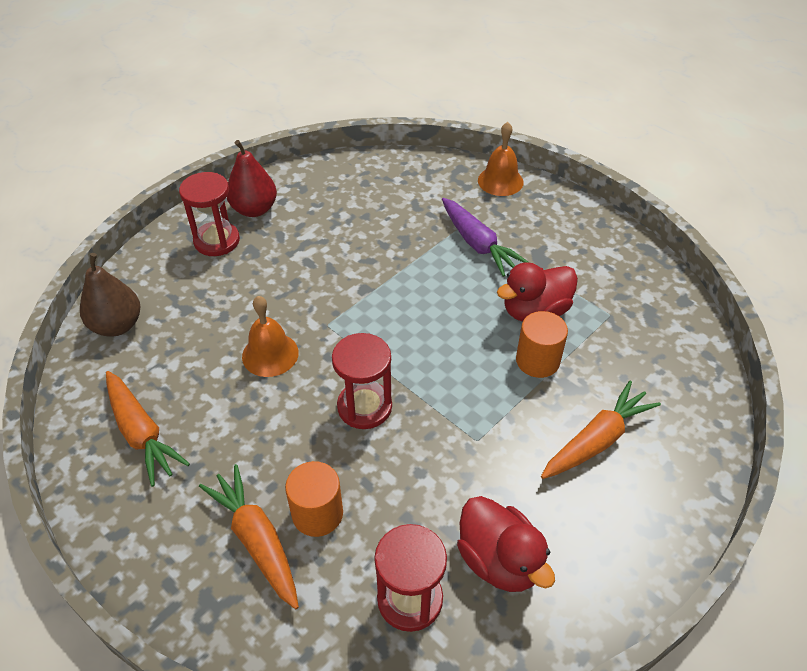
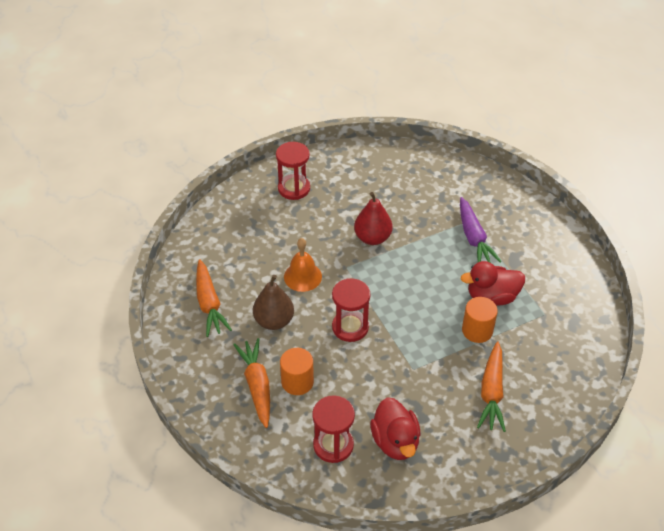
camera: 20 degrees right, 0 degrees up
(117, 325) = (213, 231): brown pear -> brown pear (274, 321)
(254, 209) = (327, 171): red pear -> red pear (372, 238)
(500, 181) = (513, 194): orange bell -> none
(596, 440) = (491, 392): orange carrot -> orange carrot turned 120 degrees clockwise

